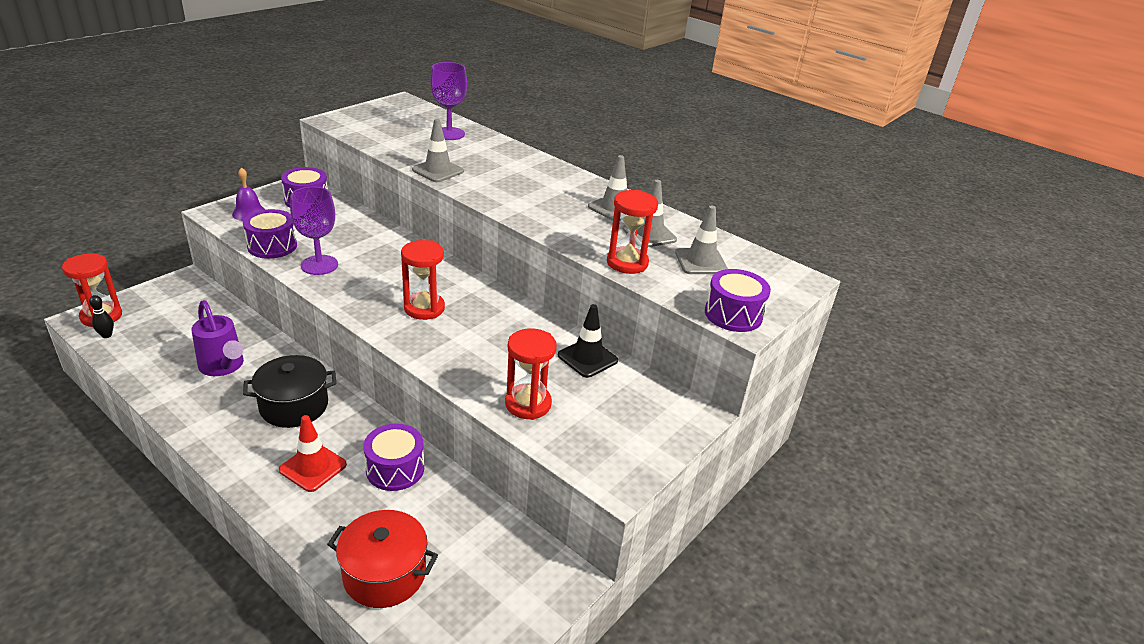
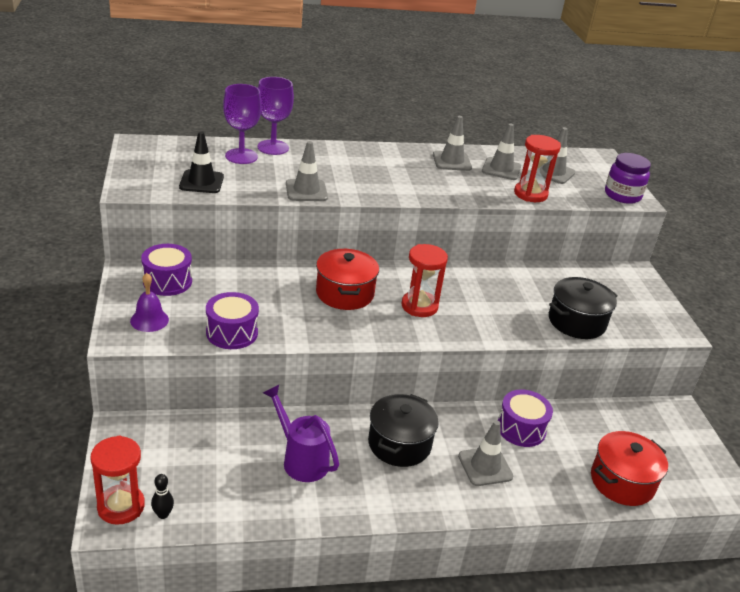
camera: 50 degrees left, 0 degrees up
(223, 366) = (301, 460): purple watering can -> purple watering can turned 135 degrees counterclockwise
(313, 467) = (485, 466): red traffic cone -> grey traffic cone
(319, 265) = (296, 323): purple goblet -> purple goblet (273, 147)
(392, 269) = (344, 293): none -> red pot
(528, 404) = (576, 322): red hourglass -> black pot
(587, 358) = (547, 276): black traffic cone -> black traffic cone (201, 182)
(733, 314) = (622, 195): purple drum -> purple jar

